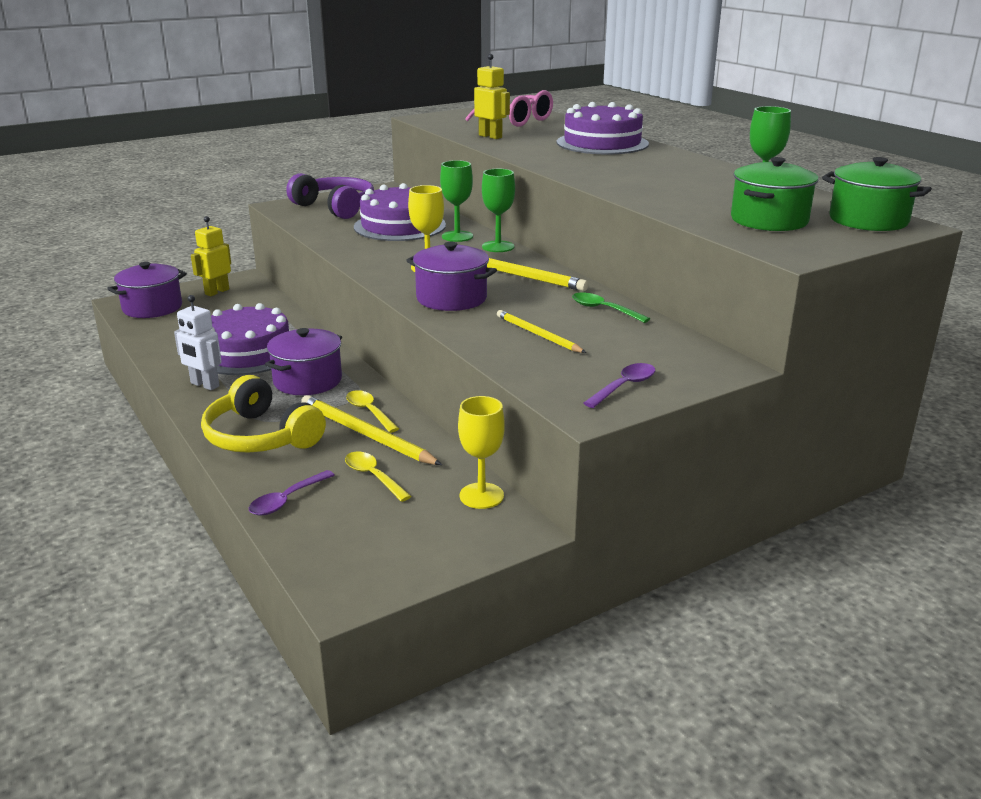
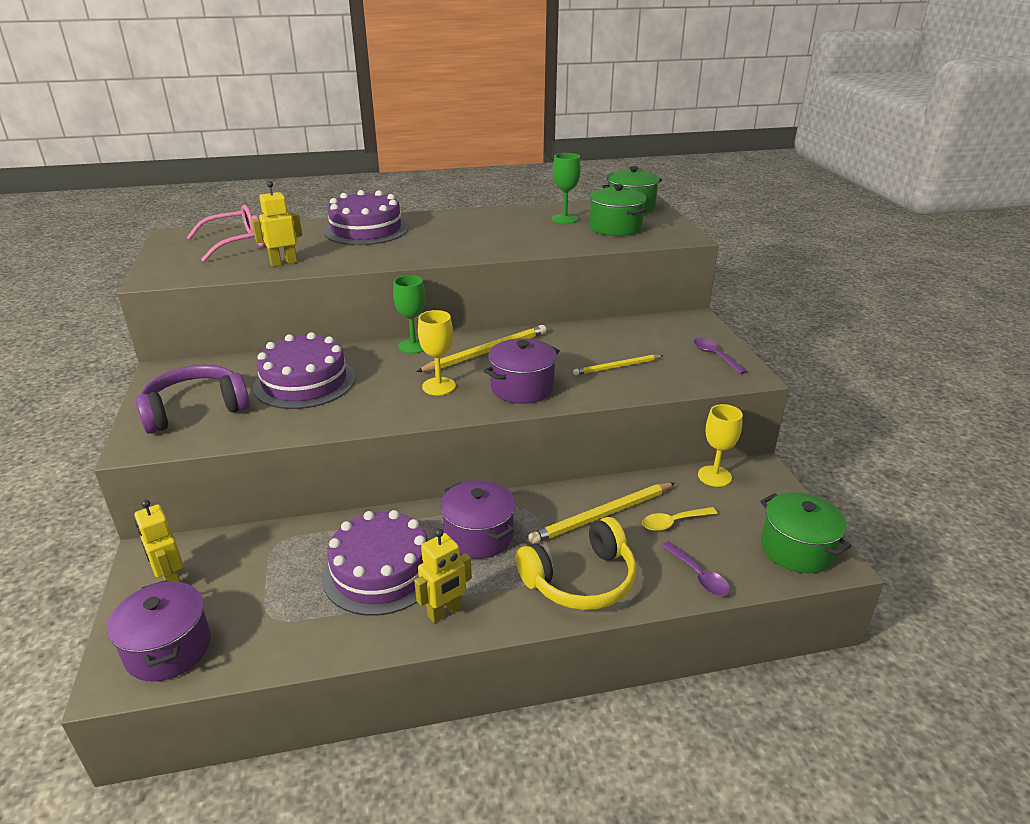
camera: 70 degrees left, 5 degrees up
(204, 385) = (445, 612): white robot -> yellow robot
(358, 565) = (796, 549): none -> green pot
(369, 412) = (562, 507): yellow spoon -> none
(457, 236) = (367, 359): green goblet -> none
(603, 310) = (583, 334): green spoon -> none

